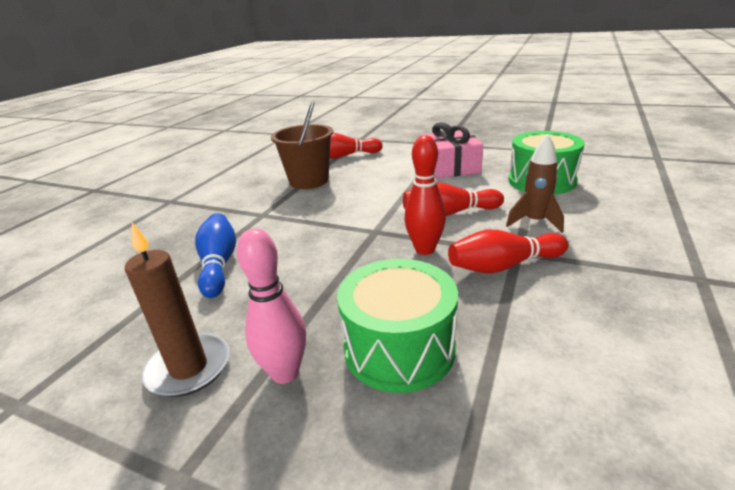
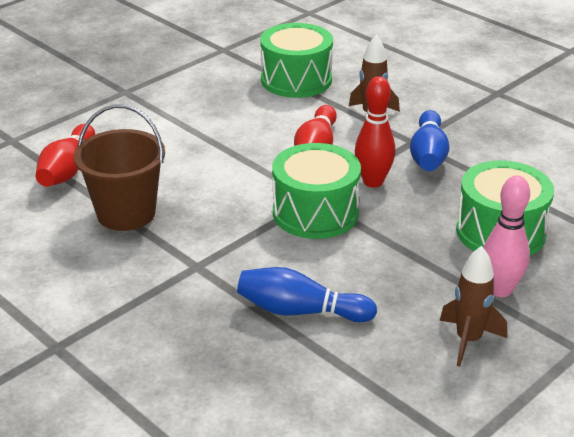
camera: 70 degrees left, 5 degrees up
(189, 368) = (468, 340): brown candle -> brown rocket
(355, 237) = (315, 212): none -> green drum
(449, 167) = (202, 112): pink gift -> none
(503, 266) = (428, 155): red bowling pin -> blue bowling pin

